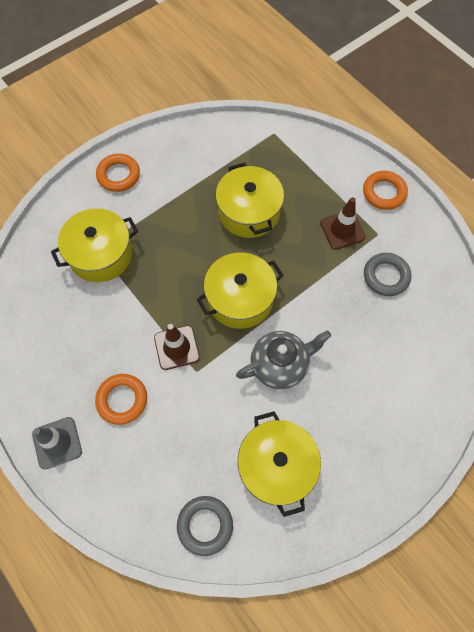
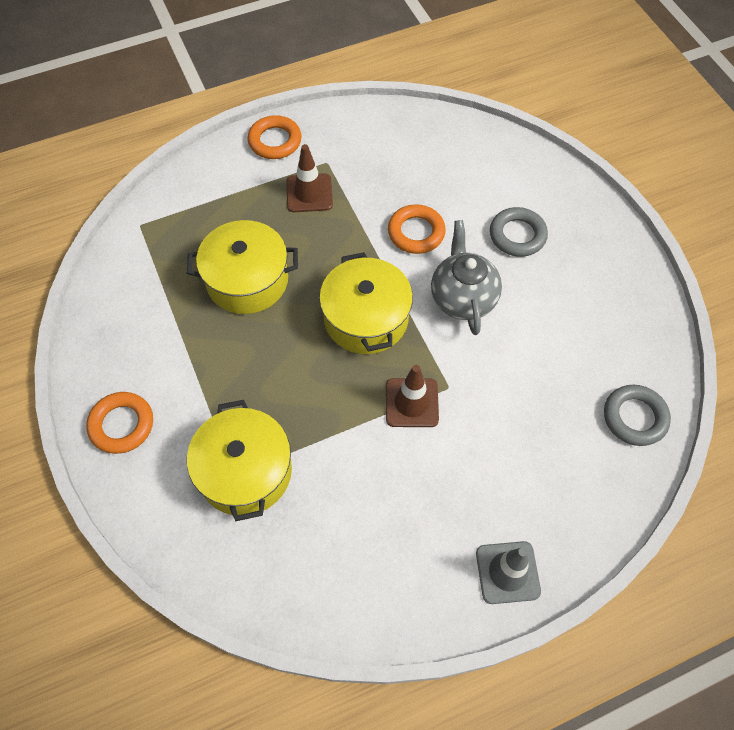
camera: 75 degrees left, 5 degrees down
(122, 400) = (466, 480): orange ring -> orange ring (416, 232)
(276, 466) = (579, 331): yellow pot -> none
(386, 276) = (382, 170): grey ring -> grey ring (517, 235)

